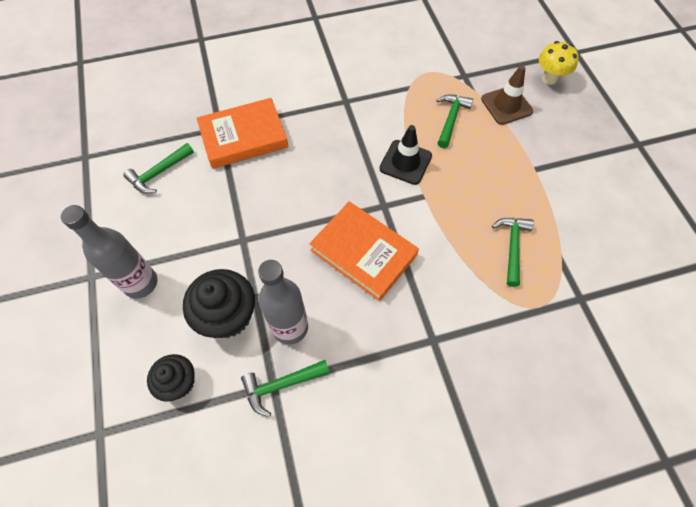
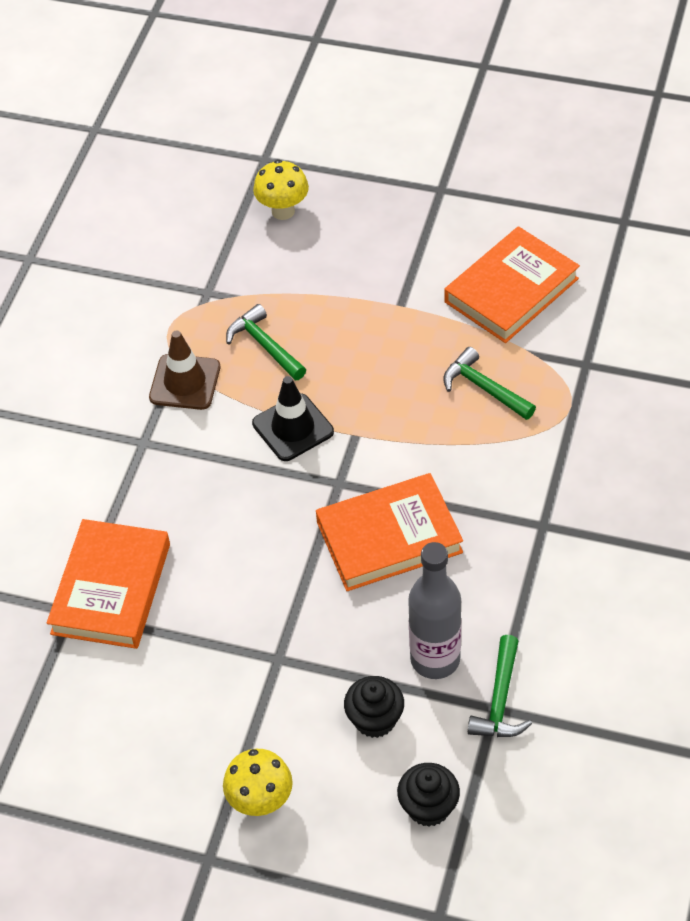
camera: 55 degrees left, 10 degrees down
(141, 283) = (261, 802): grey bottle -> yellow mushroom
(159, 173) = (94, 717): green hammer -> none
(228, 315) = (375, 719): black cupcake -> black cupcake, size x0.63
(506, 105) = (289, 277): brown traffic cone -> brown traffic cone (185, 382)
(599, 222) = (511, 290): none -> orange book

